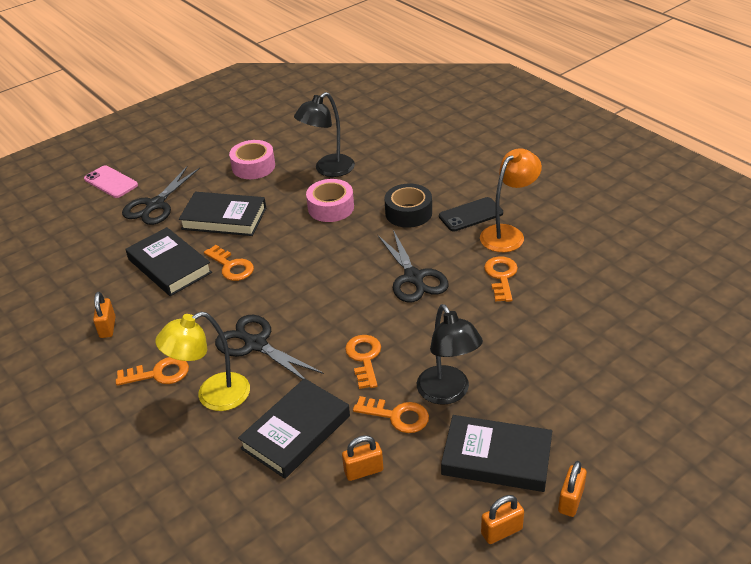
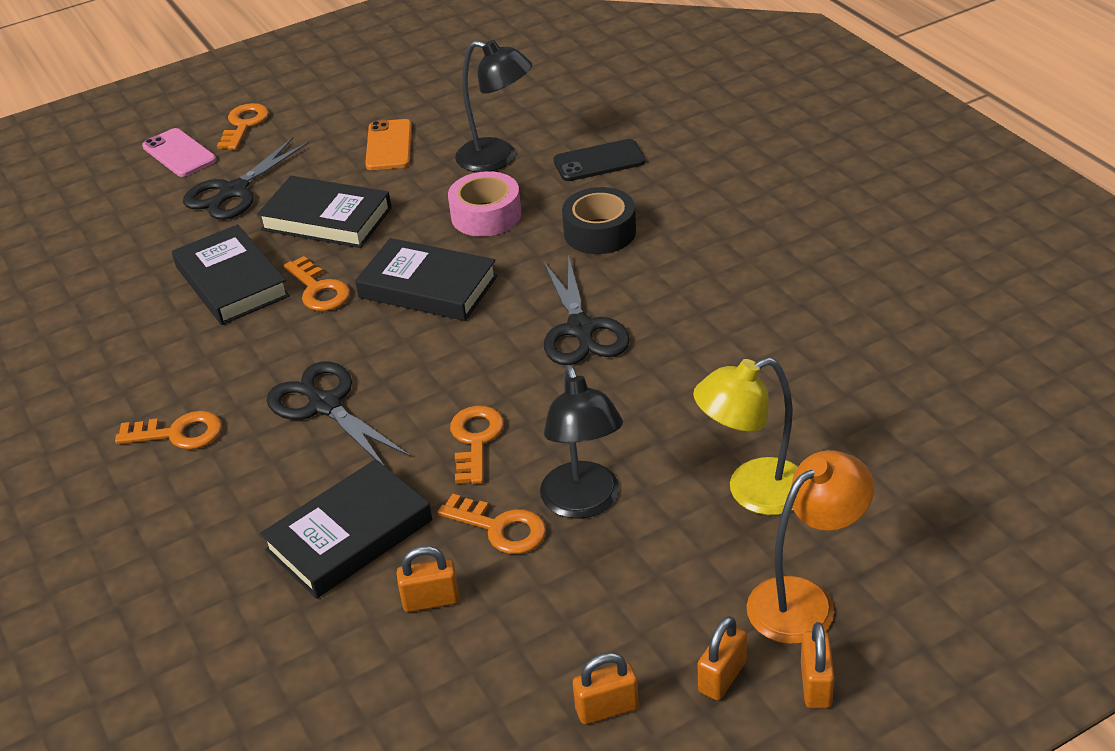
camera: 10 degrees right, 0 degrees up
(107, 327) = (124, 361): orange padlock -> orange padlock (816, 685)
(213, 396) = (246, 473): yellow lamp -> yellow lamp (753, 492)
(253, 166) = (389, 145): pink tape -> orange phone
(328, 170) = (497, 158): black lamp -> black lamp turned 120 degrees counterclockwise
(471, 215) = (693, 243): black phone -> black phone (599, 161)
(496, 458) = (629, 603): black book -> black book (428, 287)
(501, 276) = (713, 339): orange key -> orange key (244, 125)
(508, 234) = (742, 276): orange lamp -> orange lamp (804, 600)

